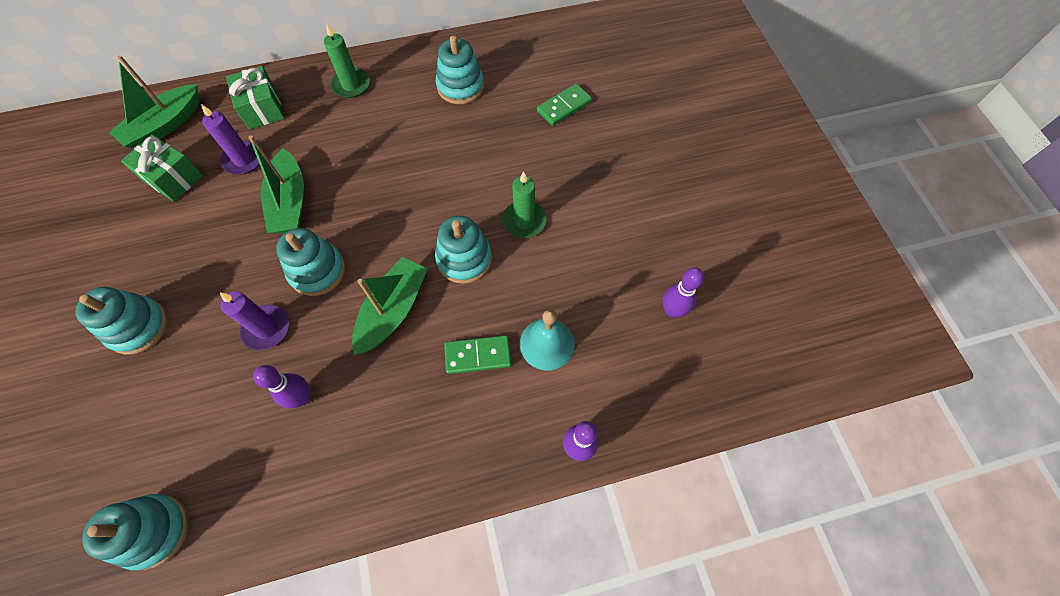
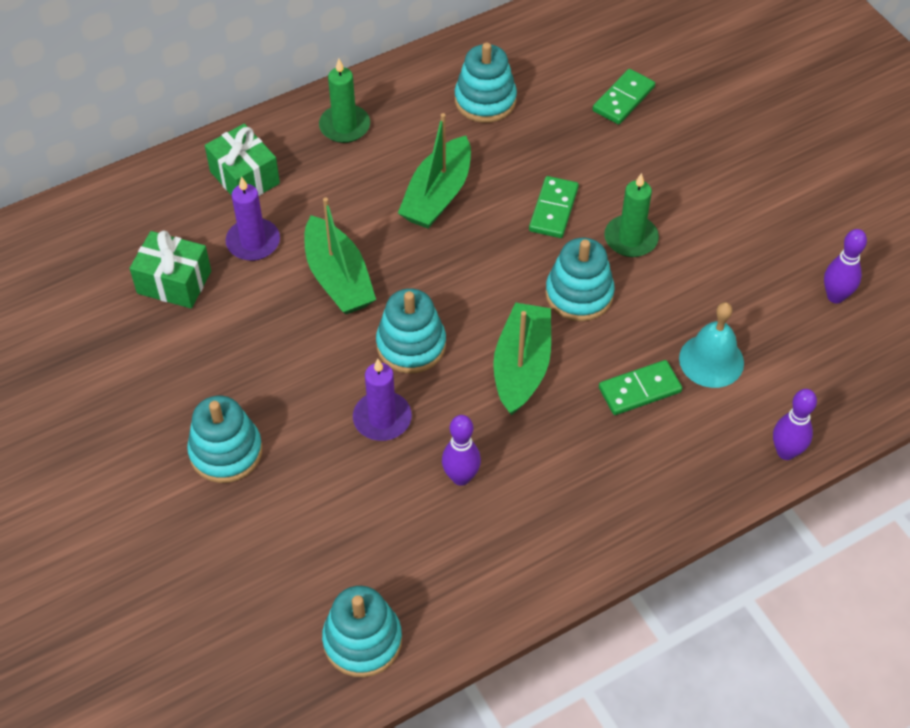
camera: 15 degrees left, 10 degrees down
(165, 126) = (127, 223): green boat -> green boat (438, 195)
(474, 183) = (553, 209): none -> green domino

